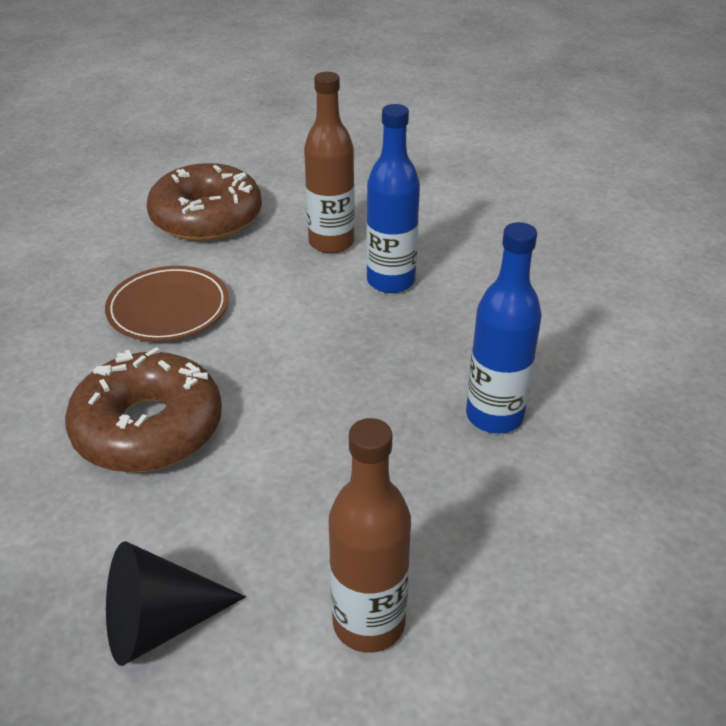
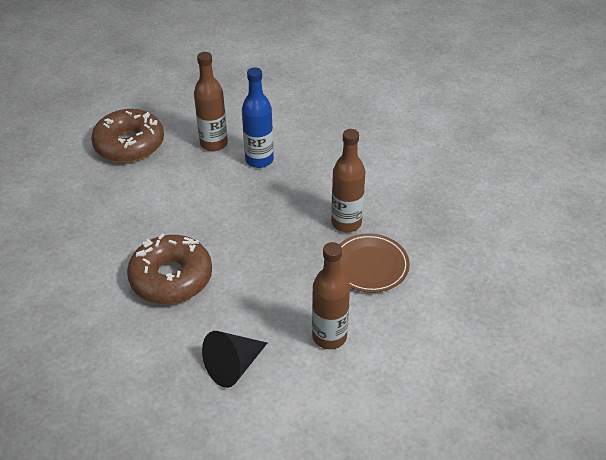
camera: 20 degrees left, 5 degrees up
(168, 308) = (141, 208): brown plate -> brown plate (370, 265)
(494, 416) = (346, 223): blue bottle -> brown bottle

